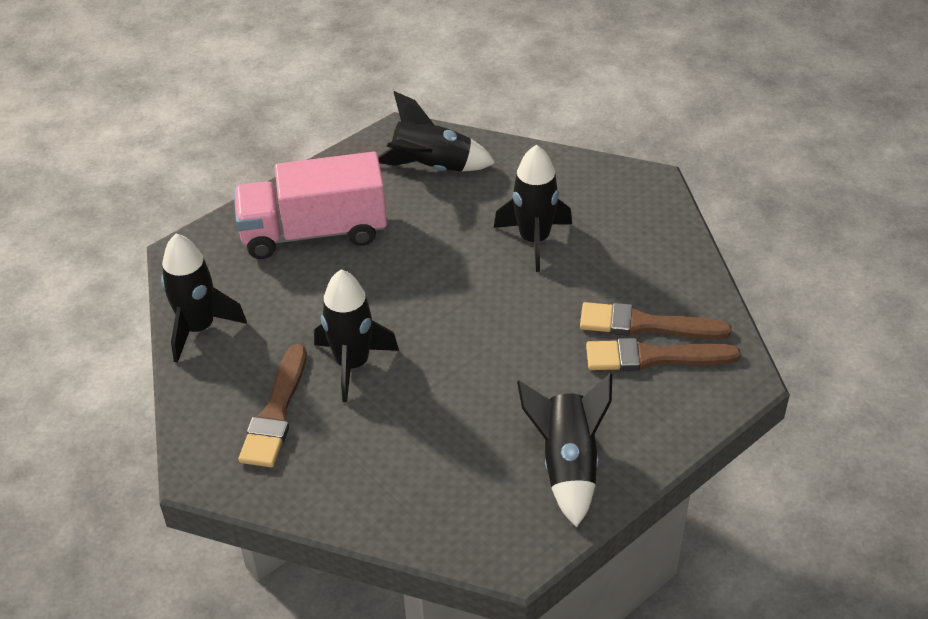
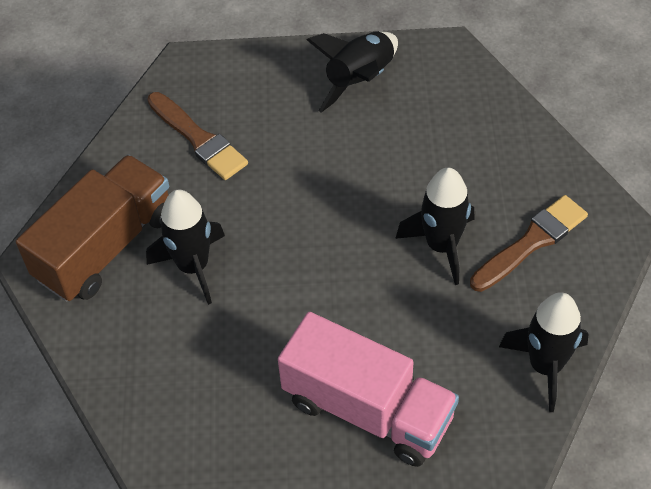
camera: 140 degrees left, 10 degrees up
(432, 167) = (193, 414): black rocket -> none
(614, 215) = (105, 246): none -> brown truck
(653, 357) = (223, 113): brown brush -> none

